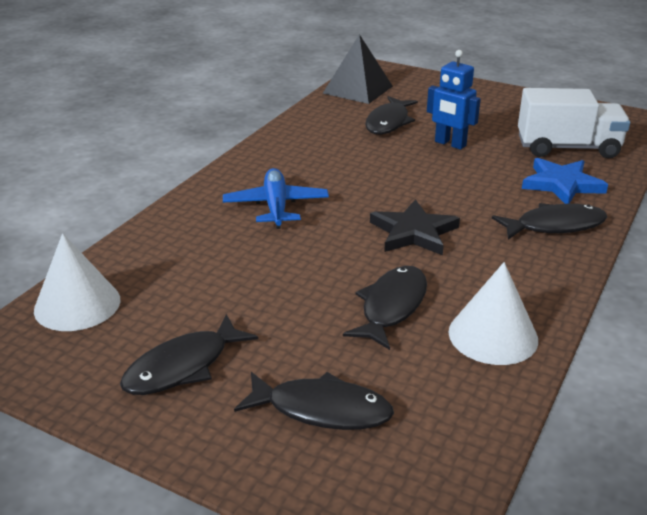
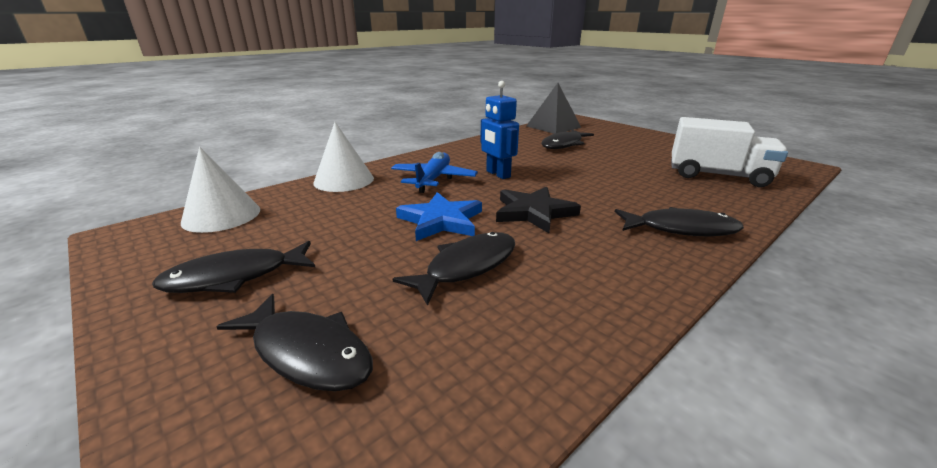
camera: 20 degrees right, 5 degrees down
(450, 144) = (606, 161): blue robot -> blue robot (497, 174)
(493, 335) = (557, 317): white cone -> white cone (344, 180)
(562, 184) = (701, 199): blue star -> blue star (441, 220)

